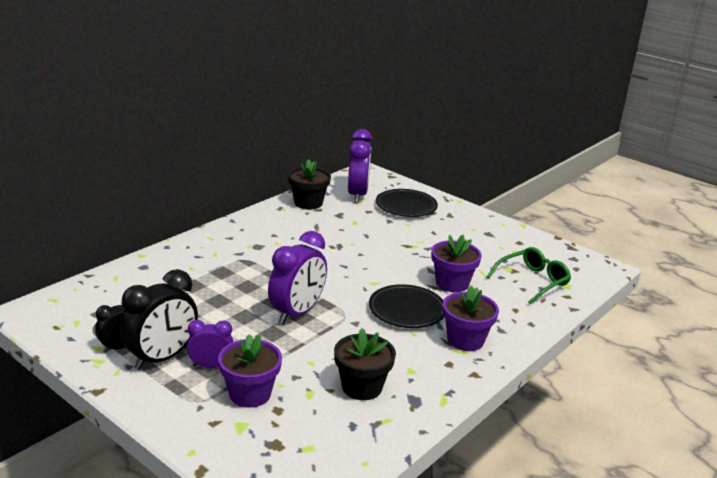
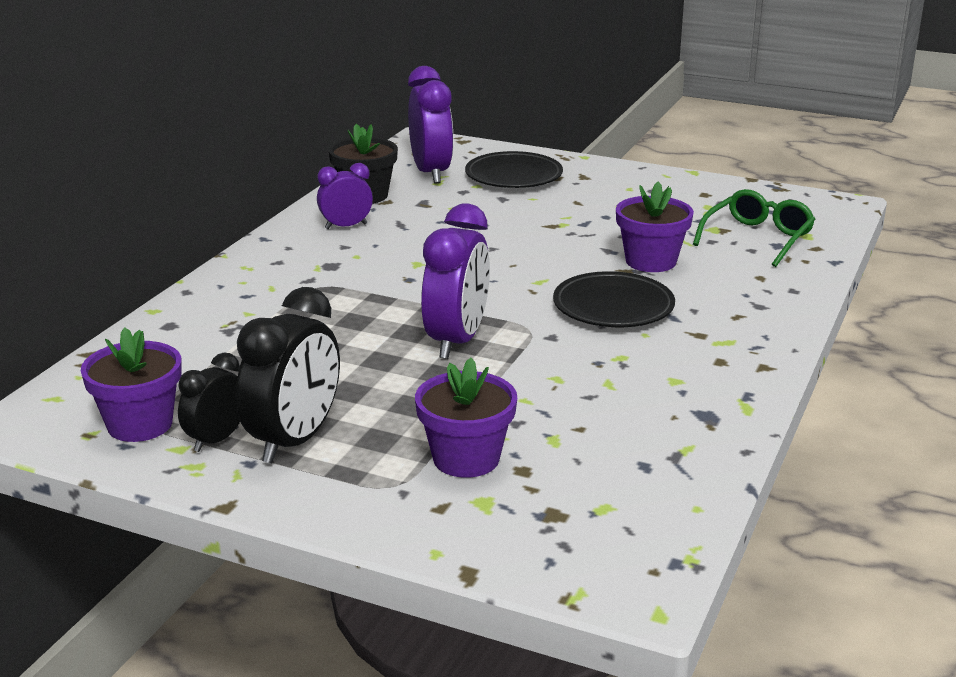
camera: 15 degrees left, 0 degrees up
(211, 366) = (379, 435): purple clock -> purple clock (346, 226)
(362, 387) = (622, 415): black flower pot -> none
(465, 340) = (721, 327): purple flower pot -> purple flower pot (140, 424)

